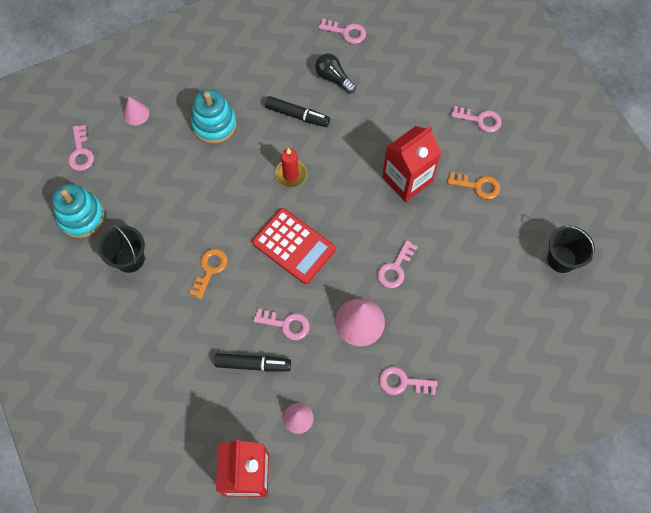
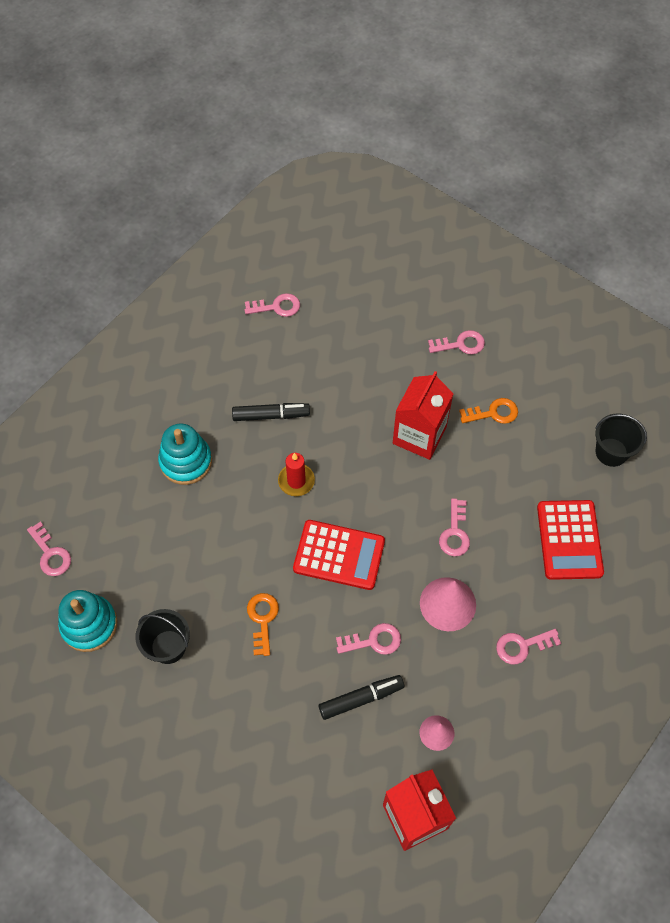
camera: 25 degrees left, 5 degrees down
(136, 114) = (92, 485): pink cone -> none
(333, 78) = (288, 360): black light bulb -> none
(487, 315) = (569, 540): none -> red calculator

